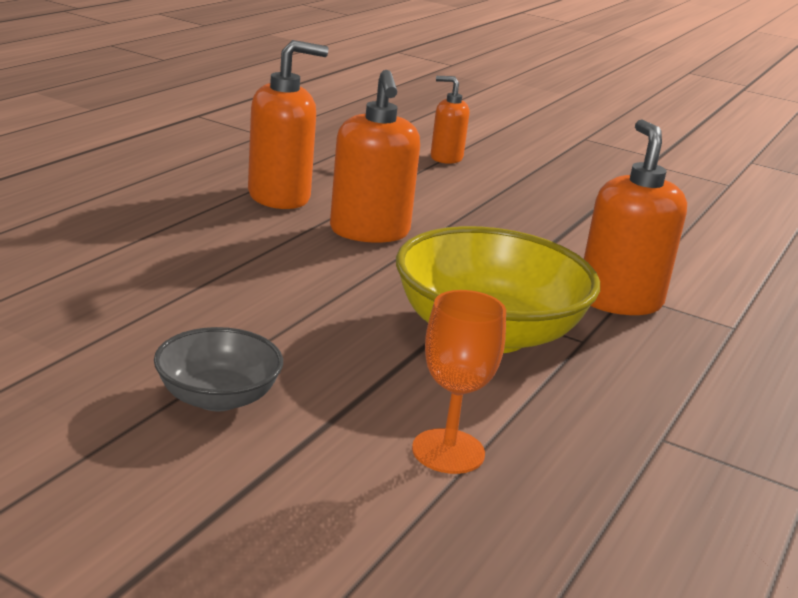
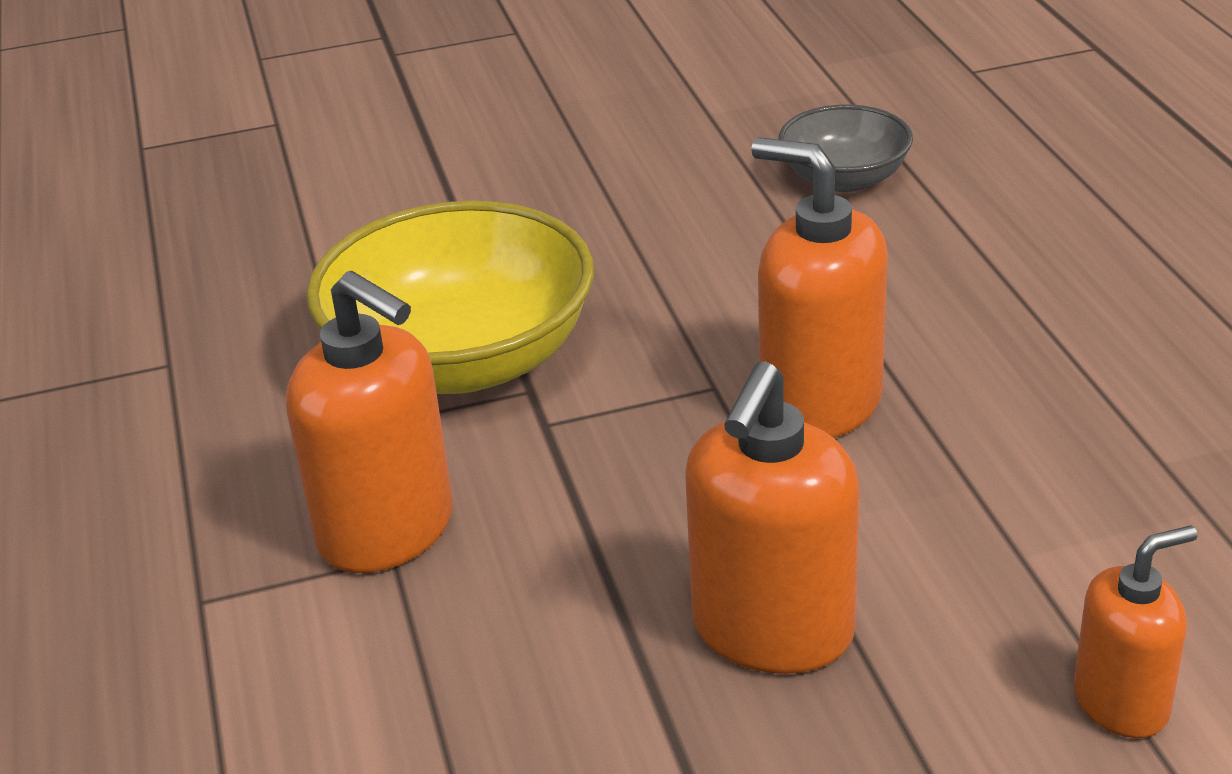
camera: 140 degrees right, 10 degrees up
(218, 397) = (553, 158): grey bowl -> grey bowl (844, 178)
(279, 197) = (1023, 373): orange soap dispenser -> orange soap dispenser (772, 631)
(448, 451) = (333, 234): orange goblet -> none

